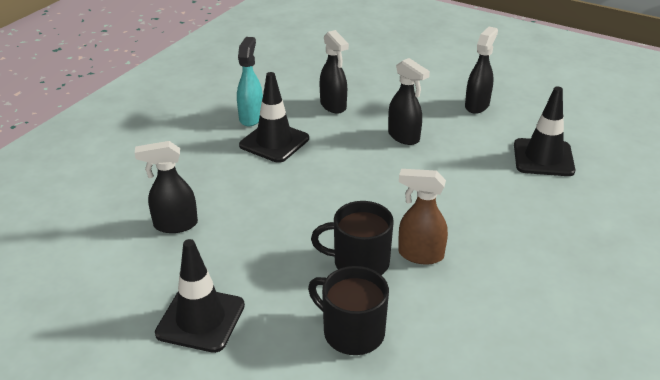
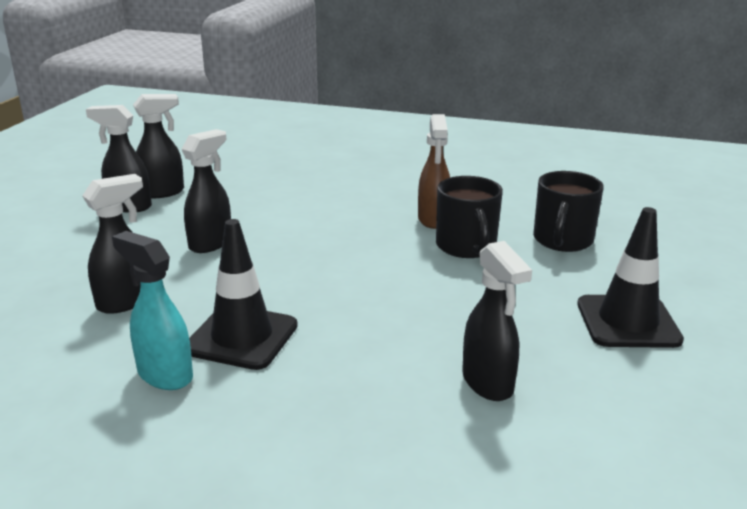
camera: 105 degrees left, 10 degrees down
(251, 117) = (164, 375): turquoise spray bottle -> turquoise spray bottle turned 45 degrees clockwise
(503, 119) = (162, 192): none -> black spray bottle
(543, 158) = (241, 174): black traffic cone -> none

